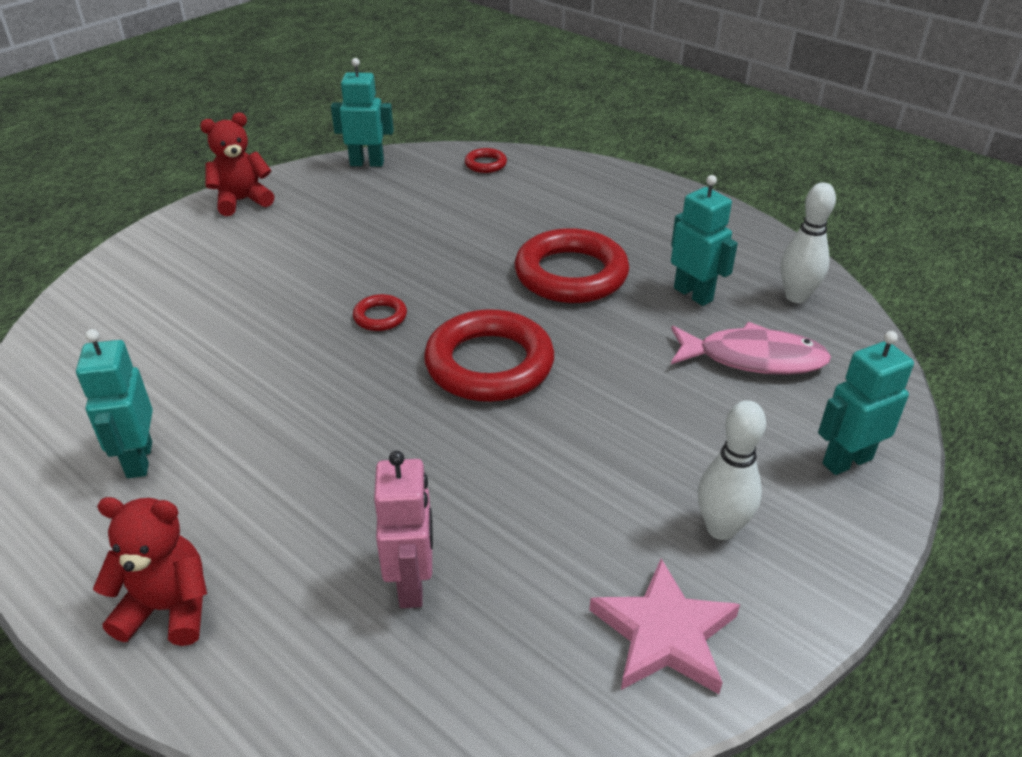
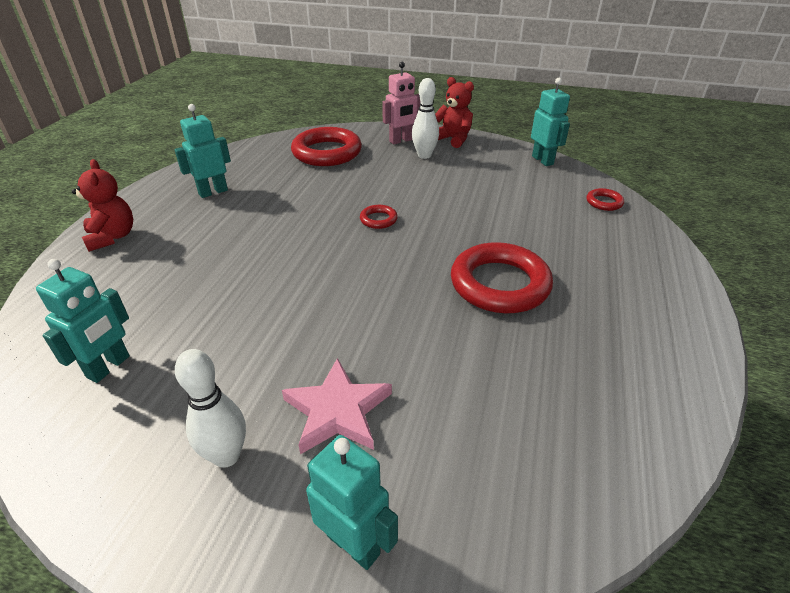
camera: 65 degrees right, 0 degrees up
(412, 584) = (139, 309): pink robot -> pink robot (401, 141)
(489, 364) = (359, 277): red ring -> red ring (327, 152)
(664, 634) = (107, 445): pink star -> pink star (337, 411)
(693, 294) = (538, 363): turquoise robot -> turquoise robot (109, 367)
(753, 358) = (470, 430): pink fish -> none
(796, 296) = (607, 445): white bowling pin -> white bowling pin (424, 155)

